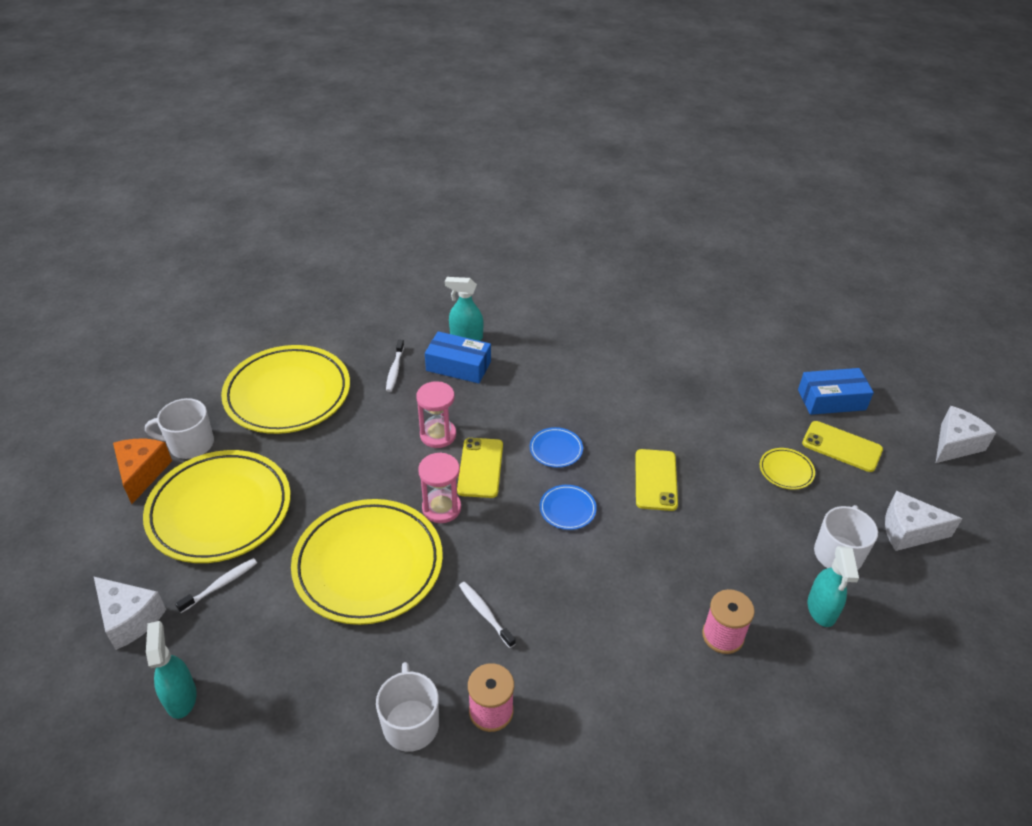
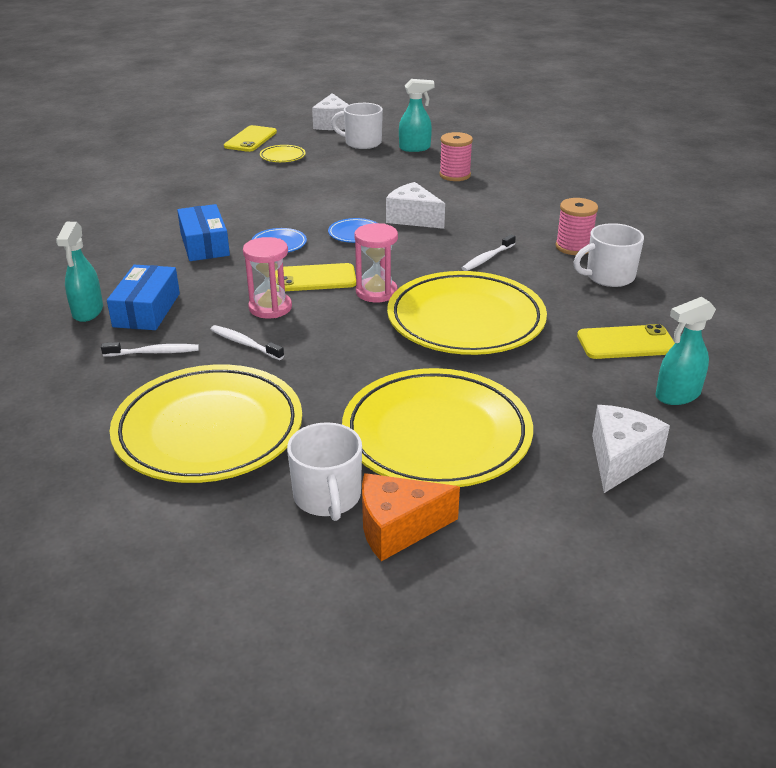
camera: 100 degrees left, 10 degrees down
(221, 585) = (539, 405): white toothbrush -> white toothbrush (244, 343)
(655, 480) = (307, 201): yellow phone -> yellow phone (626, 343)
(831, 400) = (194, 141): blue box -> blue box (204, 244)
(955, 444) = (241, 108): white cheese -> white cheese (413, 218)

